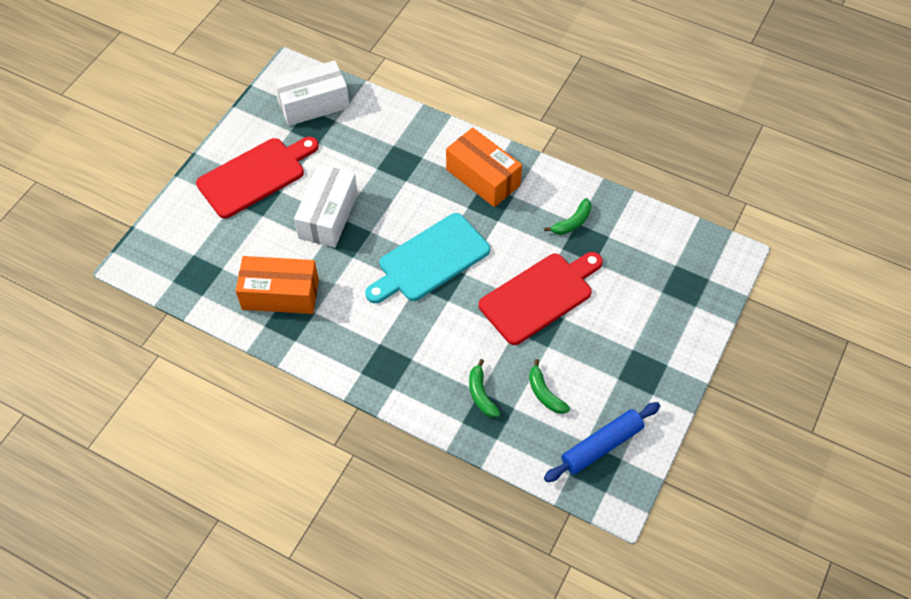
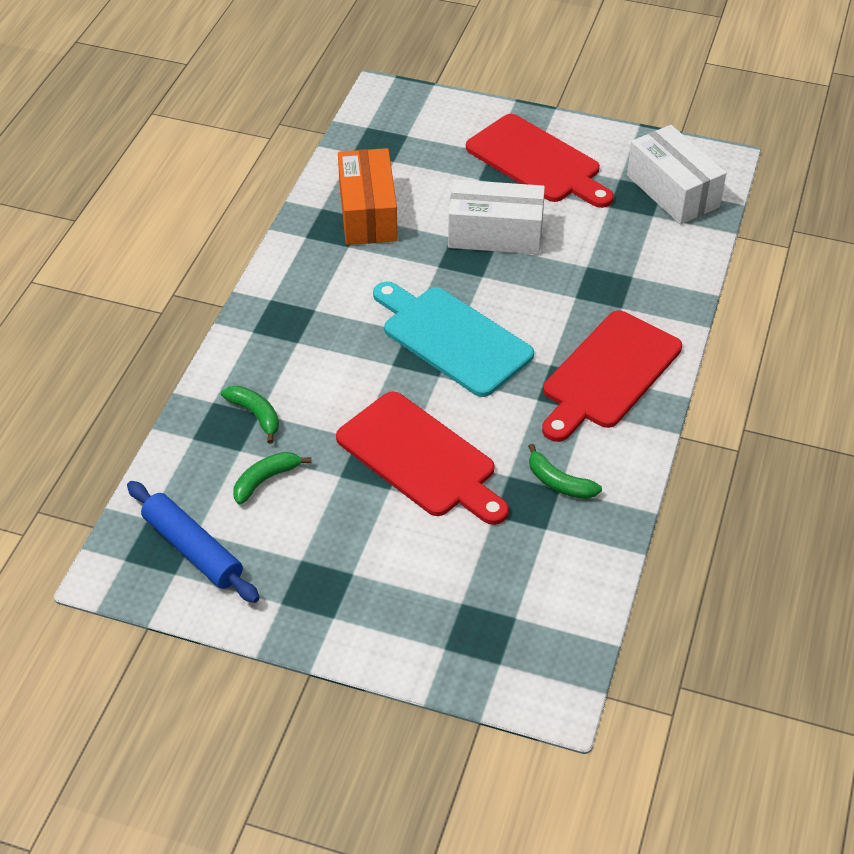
camera: 80 degrees right, 10 degrees down
(481, 394) = (255, 415): green banana -> green banana turned 75 degrees clockwise
(483, 177) = (608, 374): orange box -> red cutting board

